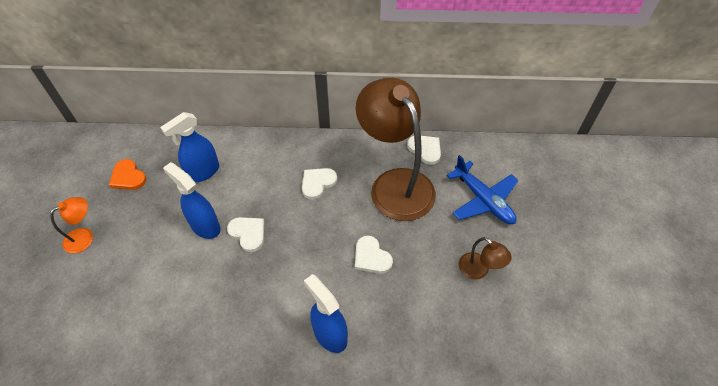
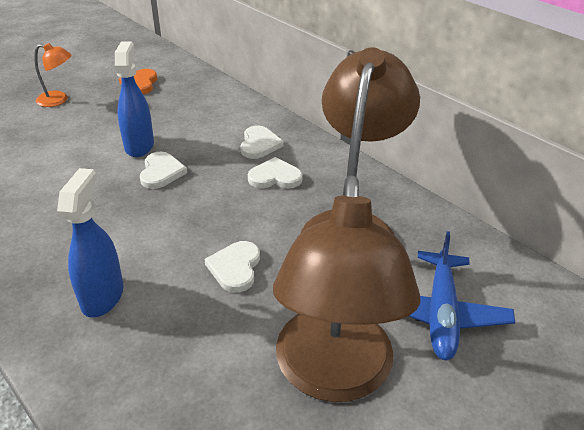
camera: 45 degrees right, 15 degrees down
(203, 172) = (194, 112): blue spray bottle -> none
(425, 149) = (432, 222): white heart -> white heart (259, 144)
(478, 270) = (333, 375): brown lamp -> brown lamp, size x2.34

